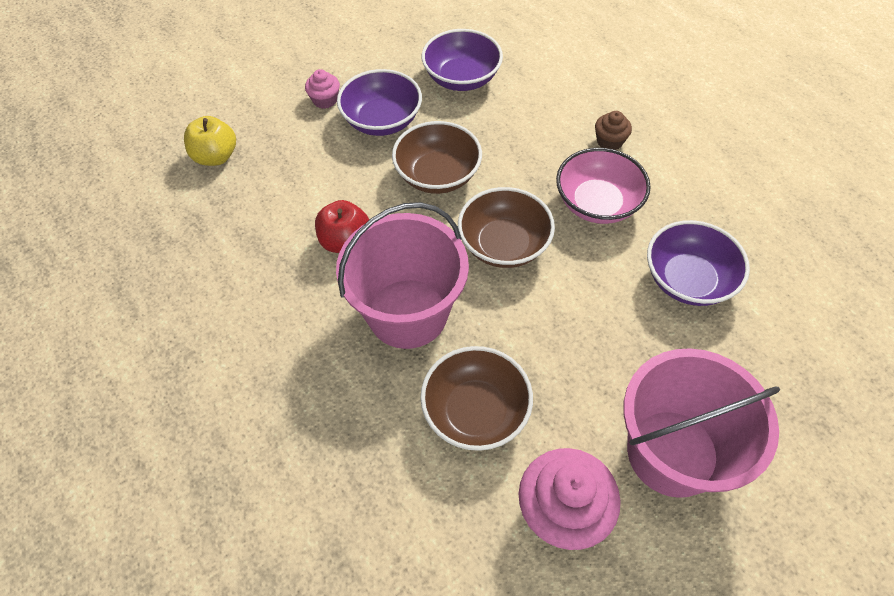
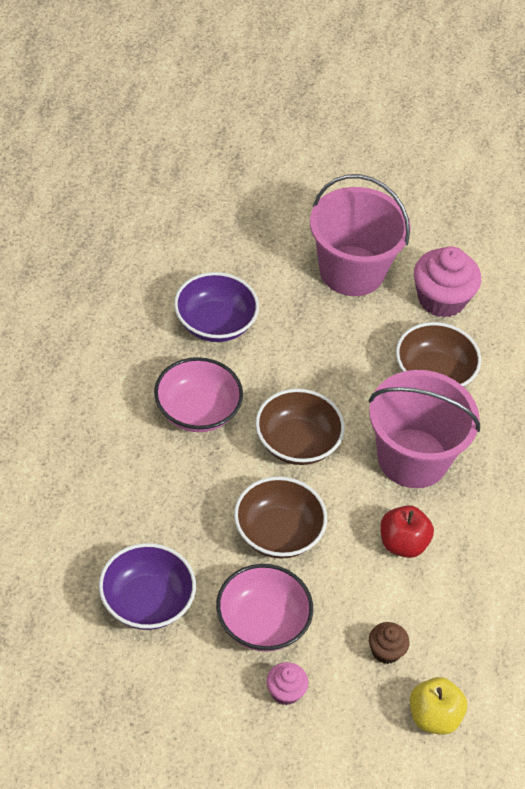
camera: 140 degrees left, 5 degrees down
(382, 120) = (262, 622): purple bowl -> pink bowl
(609, 141) = (120, 441): brown cupcake -> brown cupcake (386, 651)

